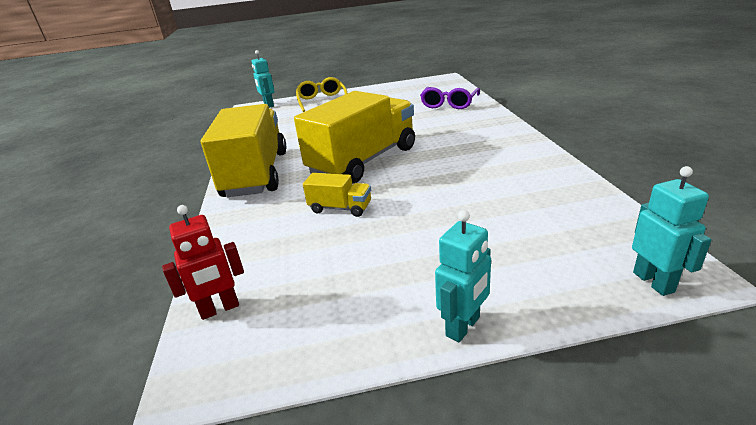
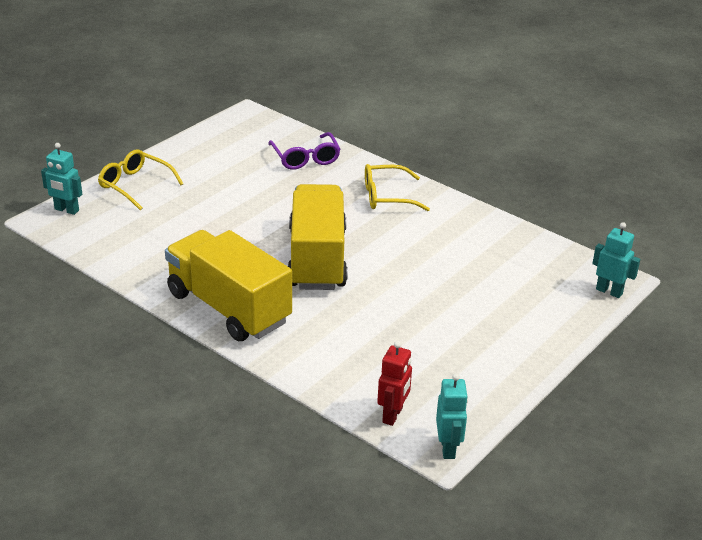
camera: 45 degrees left, 5 degrees up
(340, 208) = (365, 312): yellow truck -> none
(463, 327) = (544, 357): turquoise robot -> turquoise robot (448, 448)
(481, 135) = (387, 196): none -> yellow glasses

